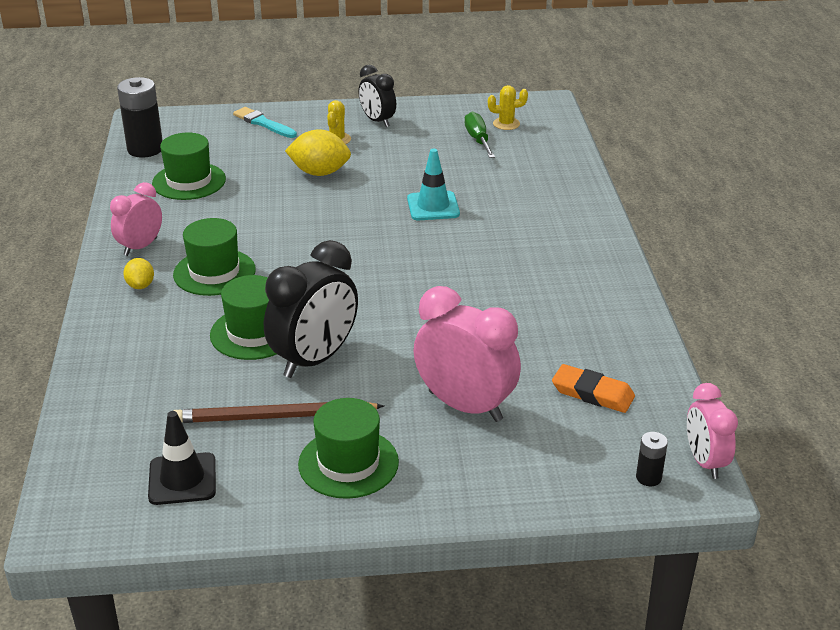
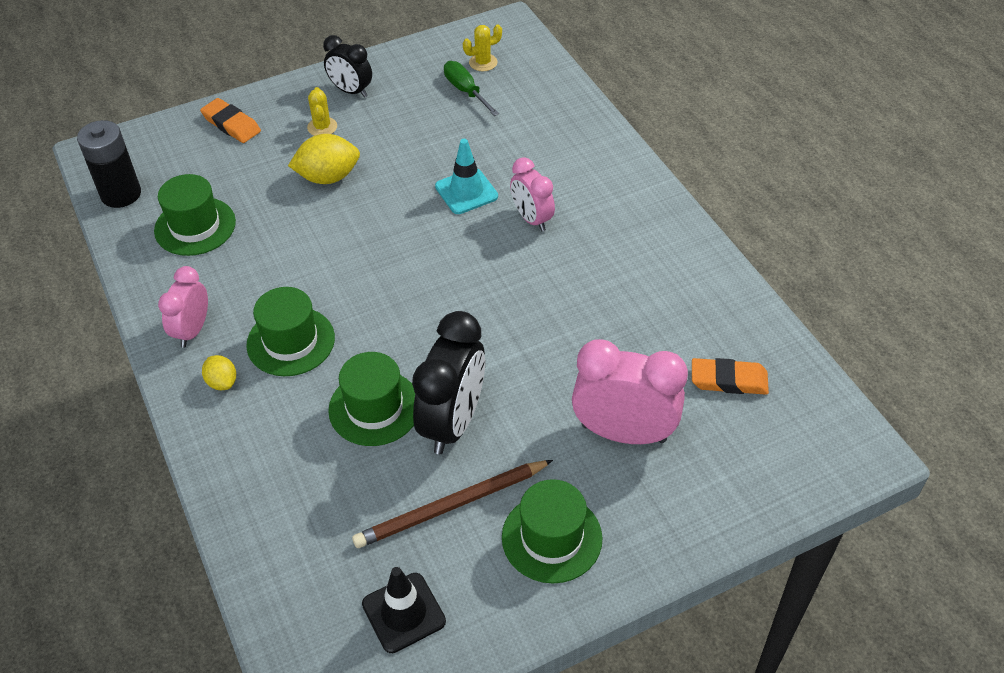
camera: 20 degrees left, 15 degrees up
(263, 123) = (231, 124): turquoise brush -> orange eraser
(648, 477) = (822, 462): black battery -> none
(705, 462) = (860, 427): pink clock -> pink clock (532, 219)

